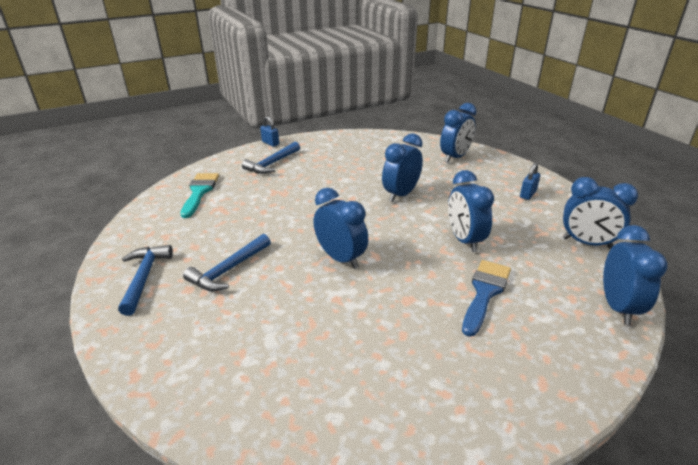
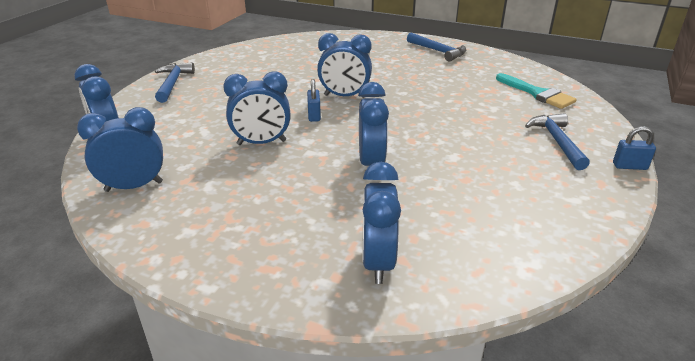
camera: 140 degrees right, 0 degrees up
(228, 270) = (402, 68): blue hammer -> blue hammer (173, 83)
(464, 240) = (261, 143): blue clock -> blue clock turned 135 degrees clockwise
(485, 292) = (219, 114): blue brush -> none
(528, 194) = (222, 230): blue padlock -> blue padlock (314, 116)

